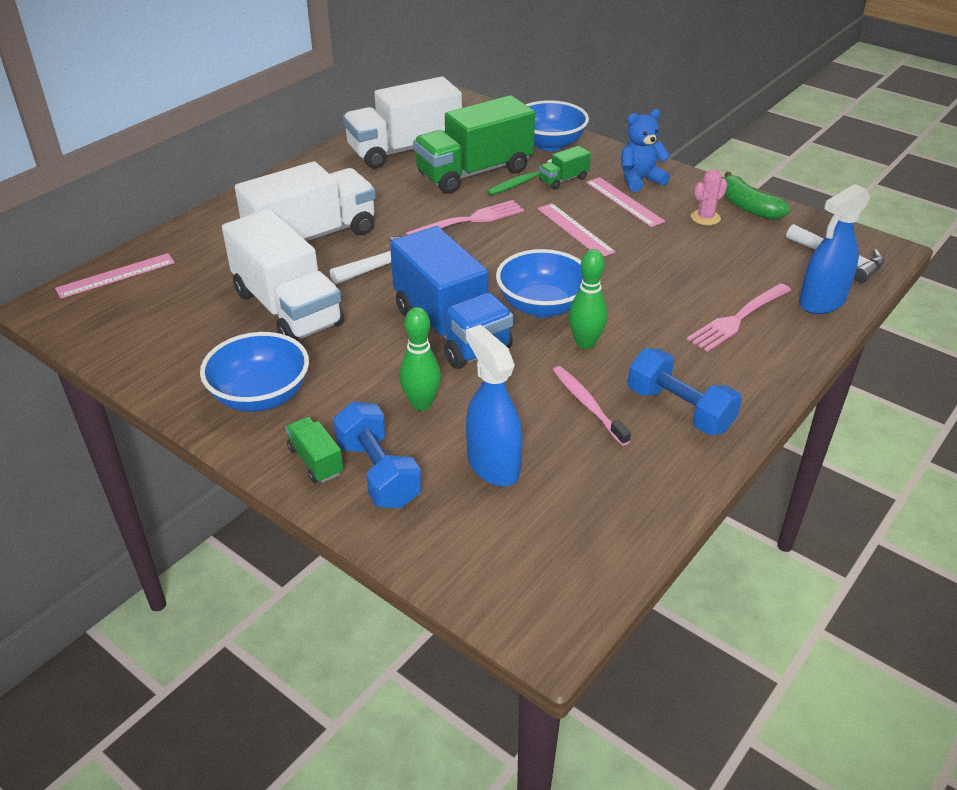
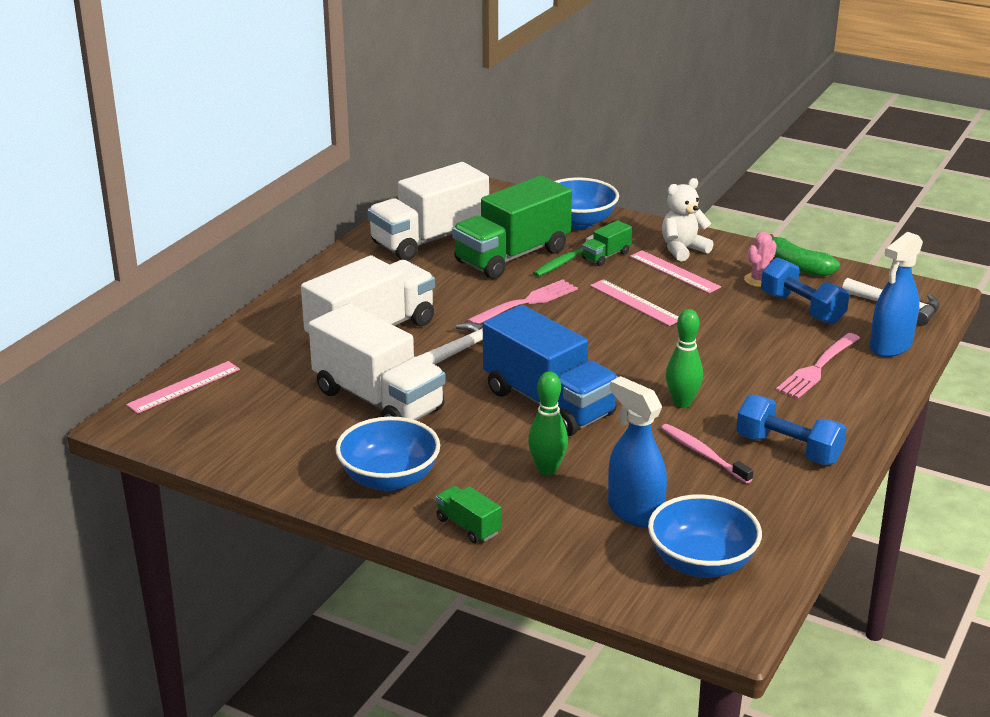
camera: 10 degrees left, 10 degrees down
(378, 473) = (531, 529): blue dumbbell -> blue dumbbell (802, 309)
(542, 306) = (629, 374): blue bowl -> blue bowl (701, 563)
(640, 180) = (683, 250): blue teddy bear -> white teddy bear

